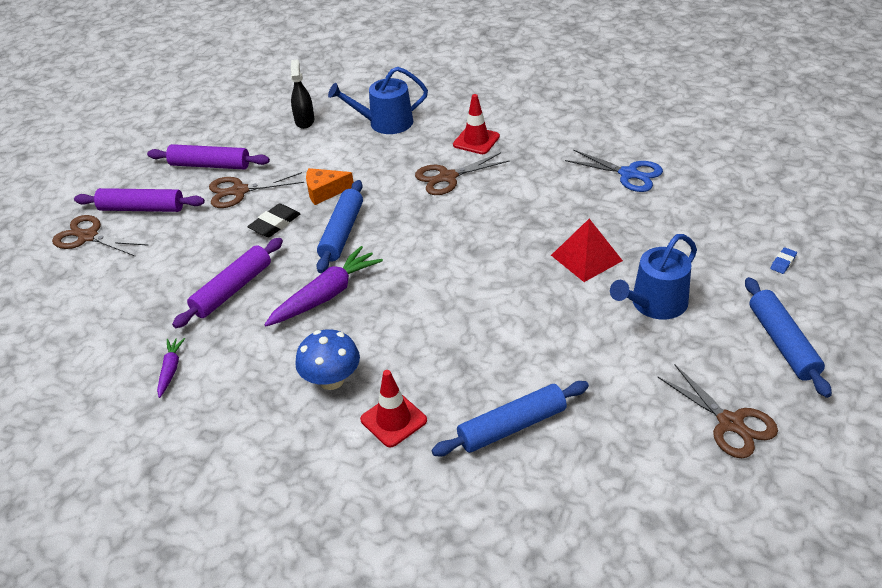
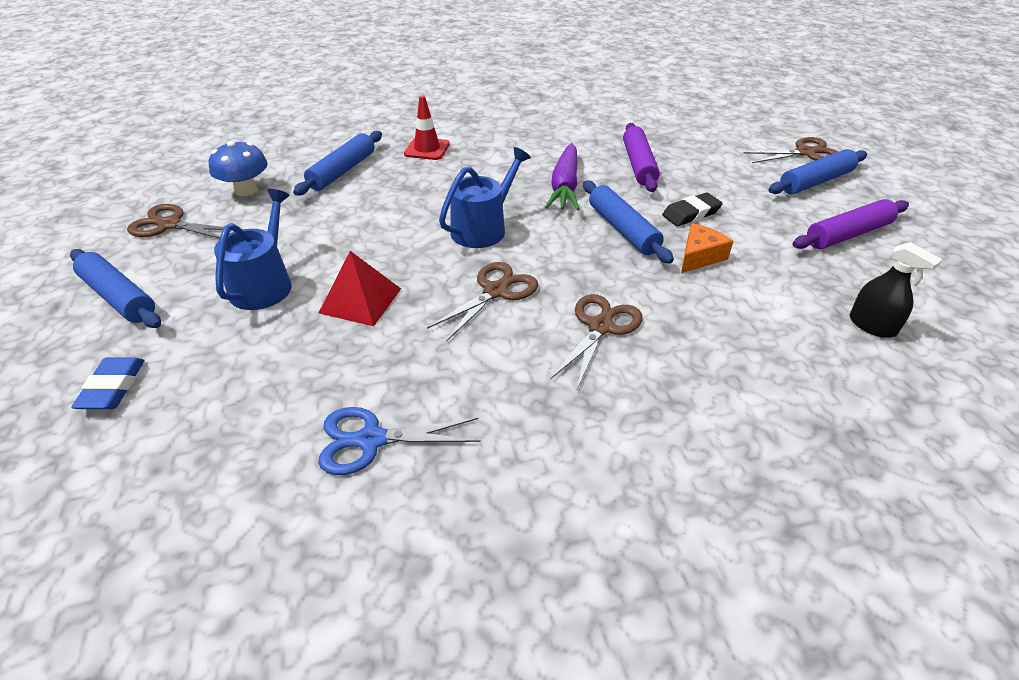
camera: 140 degrees right, 0 degrees up
(142, 208) = (815, 181): purple rolling pin -> blue rolling pin
(170, 370) = (600, 122): purple carrot -> none
(239, 191) = (773, 225): brown scissors -> brown scissors (495, 291)
(275, 224) = (691, 213): black eraser -> black eraser turned 60 degrees clockwise
(331, 380) = (492, 151): blue mushroom -> blue mushroom (246, 190)
(385, 123) = (781, 370): blue watering can -> blue watering can (483, 228)
(476, 141) = (632, 398): red traffic cone -> none
(783, 262) = (113, 387): blue eraser -> blue eraser, size x1.78

